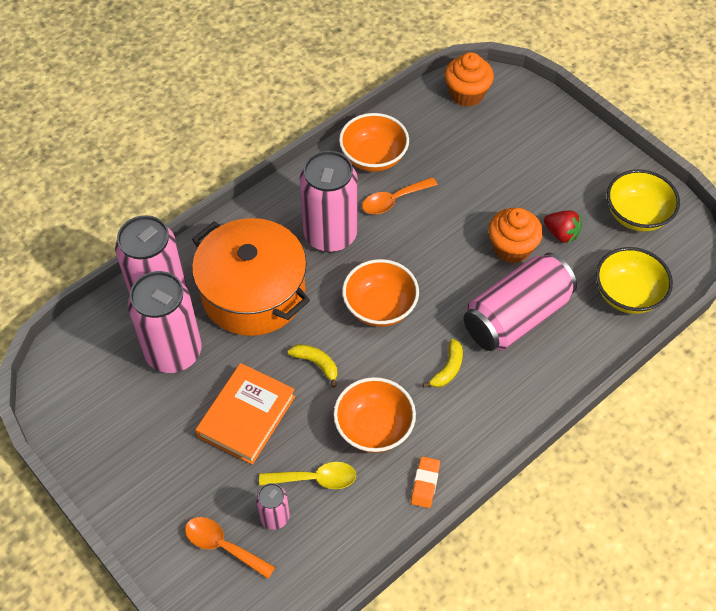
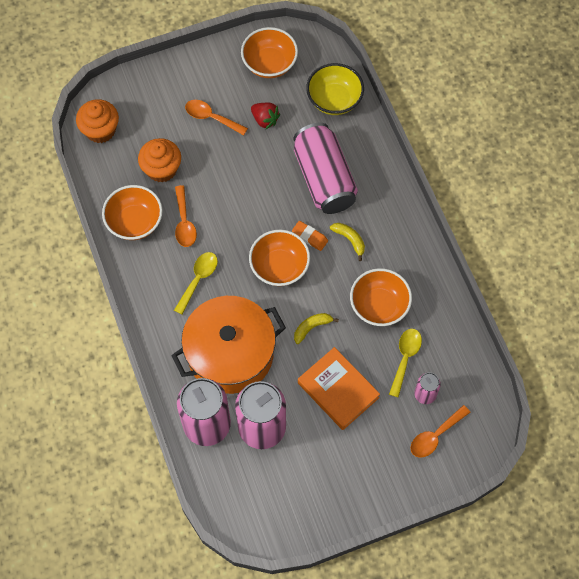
camera: 70 degrees left, 10 degrees up
(330, 235) = (198, 279): pink can -> yellow spoon
(425, 484) = (434, 287): orange eraser -> orange eraser (309, 237)
(512, 248) = (264, 157): orange cupcake -> orange cupcake (161, 169)
(535, 183) = (211, 117): none -> orange spoon
(561, 234) = (265, 119): red strawberry -> red strawberry turned 75 degrees clockwise
(636, 215) = (269, 64): yellow bowl -> orange bowl

